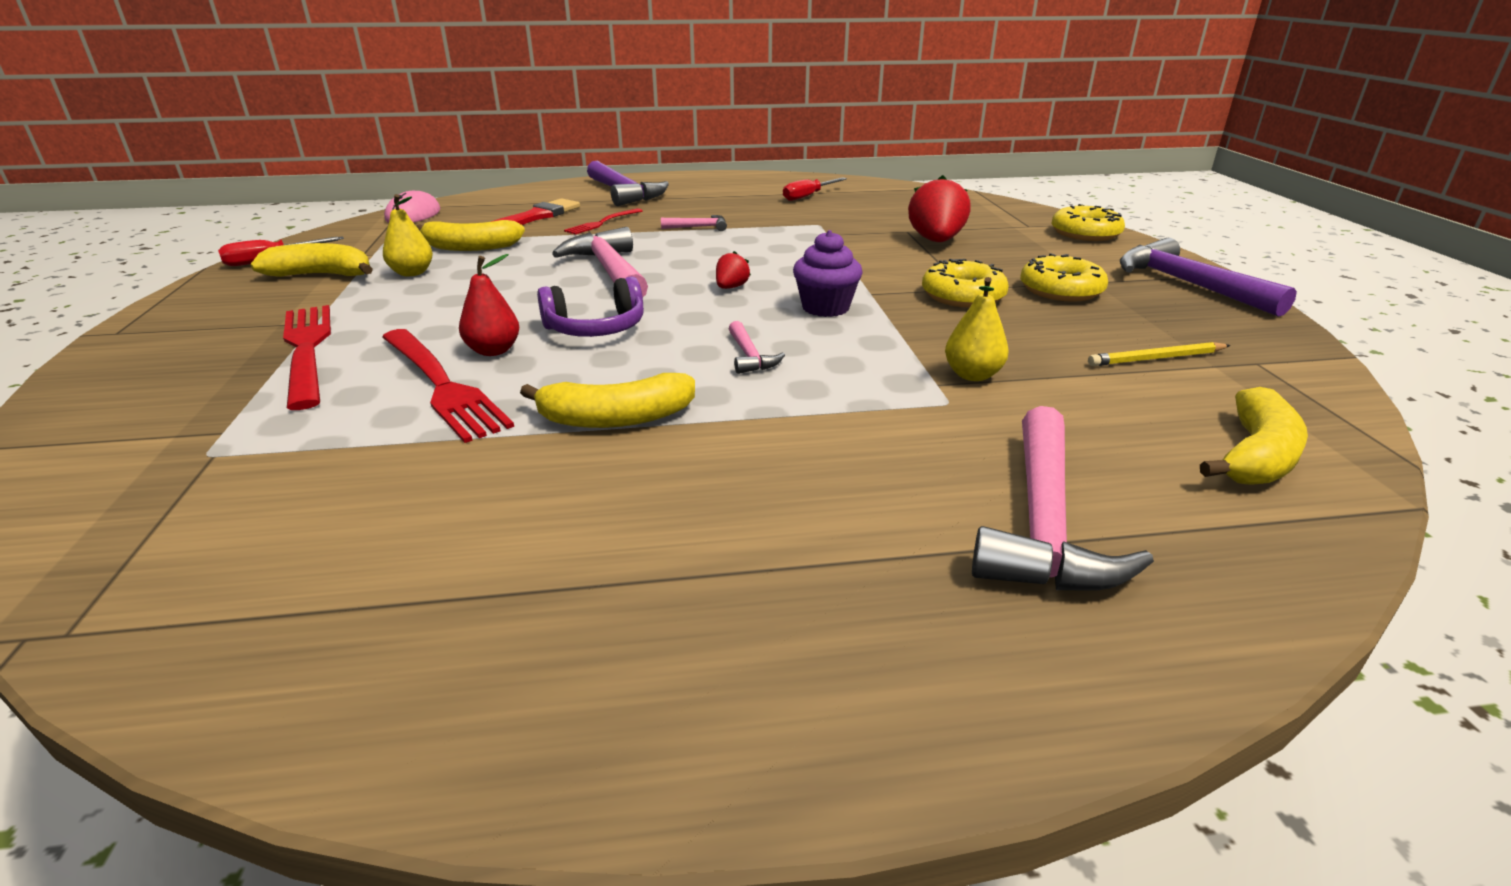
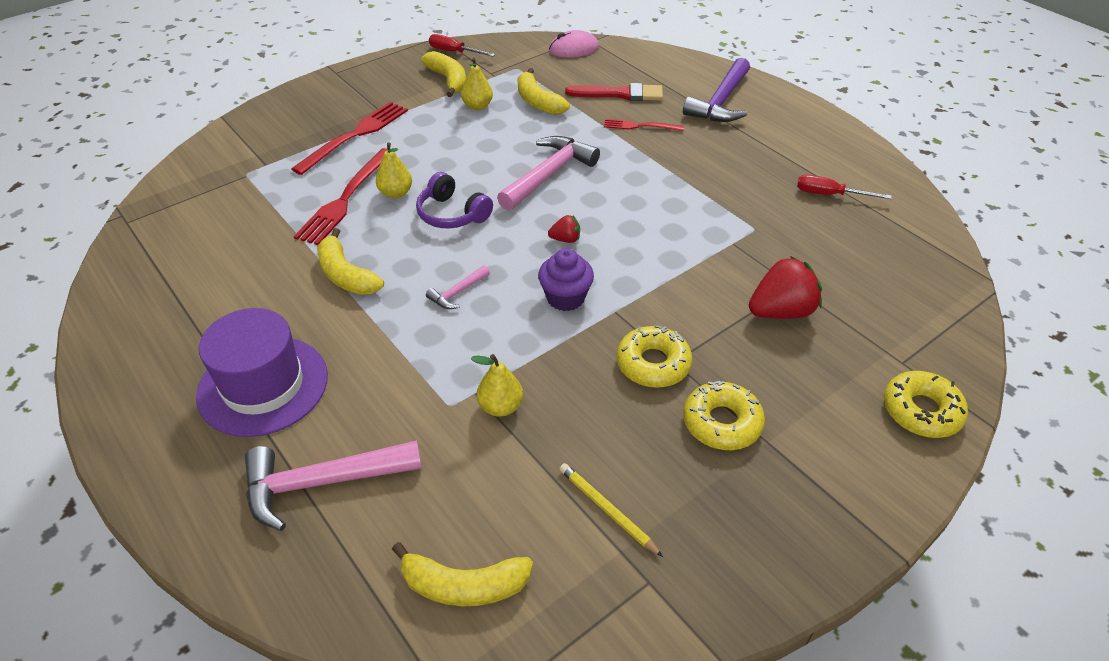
camera: 60 degrees right, 15 degrees up
(493, 351) = (396, 193): red pear -> yellow pear
(699, 227) = (677, 172): pink hammer -> none
(790, 538) = (263, 385): none -> purple hat
(1187, 284) = (825, 515): purple hammer -> none

